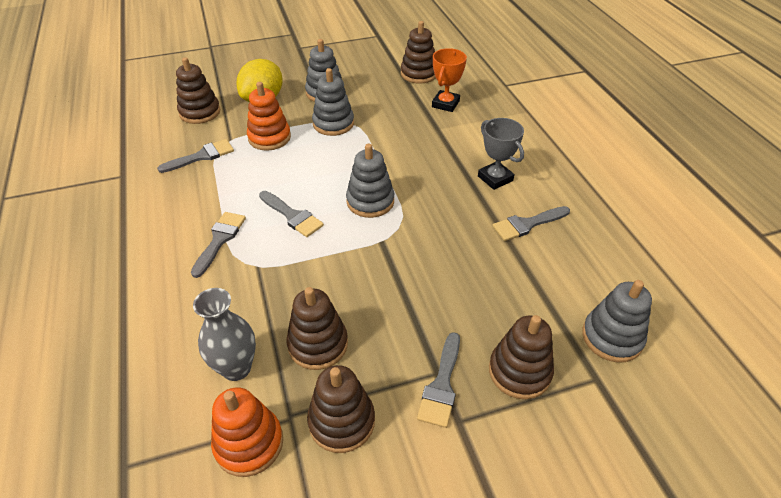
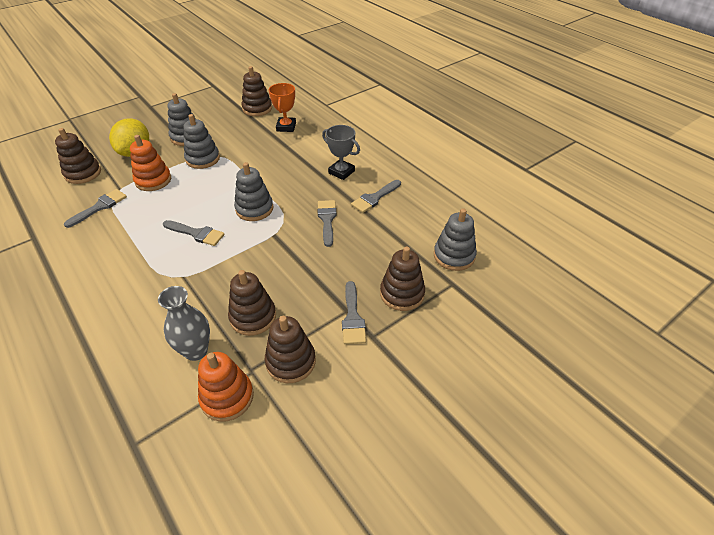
camera: 20 degrees left, 0 degrees up
(220, 240) = (143, 265): grey brush -> grey brush (327, 219)

